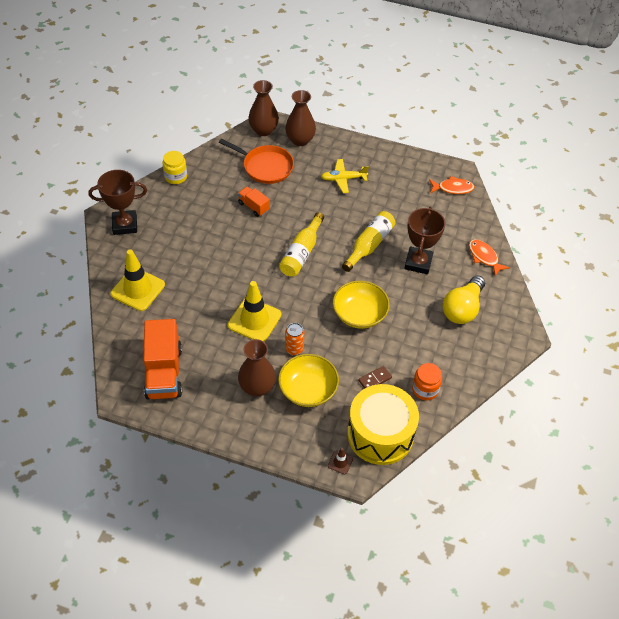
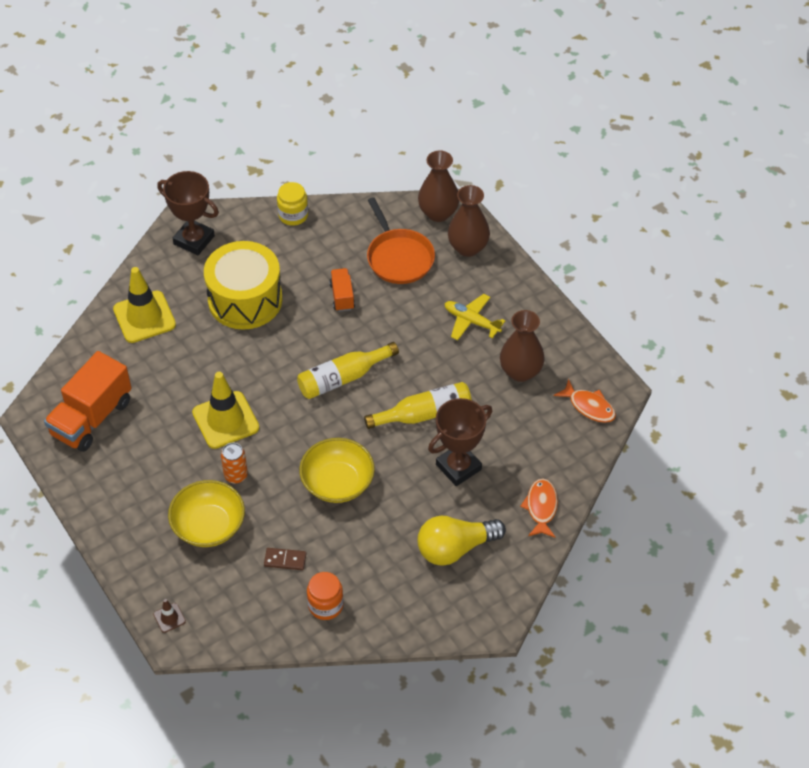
camera: 40 degrees right, 0 degrees up
(257, 387) = (163, 490): brown vase -> brown vase (520, 372)
(380, 434) = (235, 618): yellow drum -> yellow drum (245, 300)

